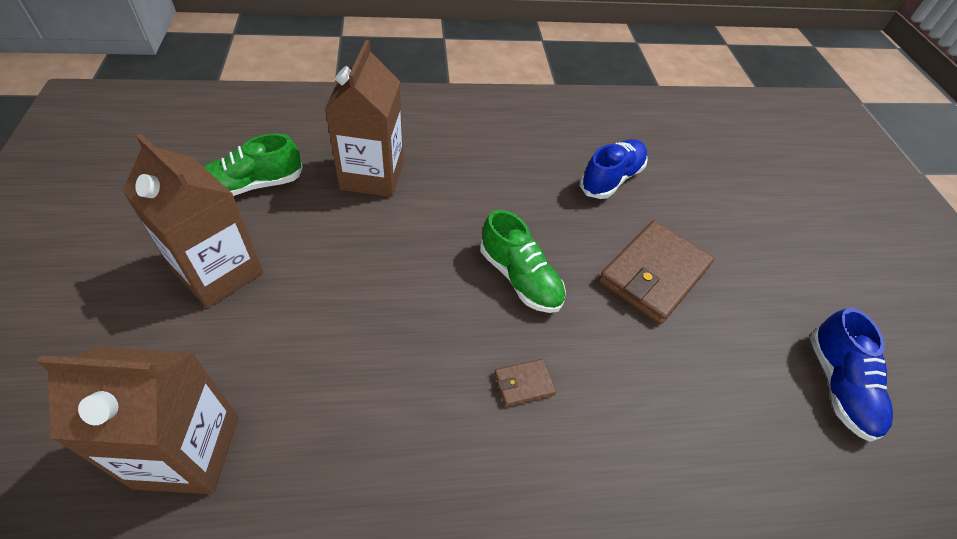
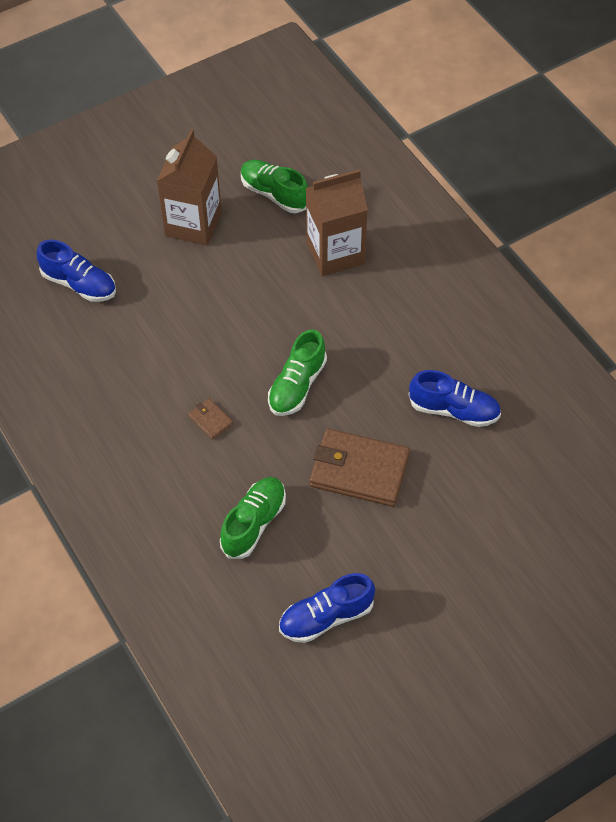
camera: 70 degrees right, 5 degrees up
(188, 451) = (79, 284): brown carton -> blue shoe
(694, 403) = (254, 523): none -> green shoe

